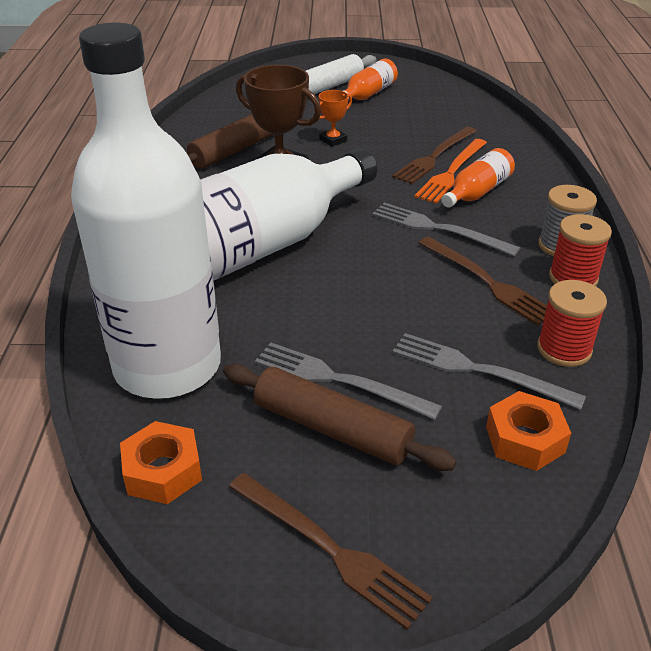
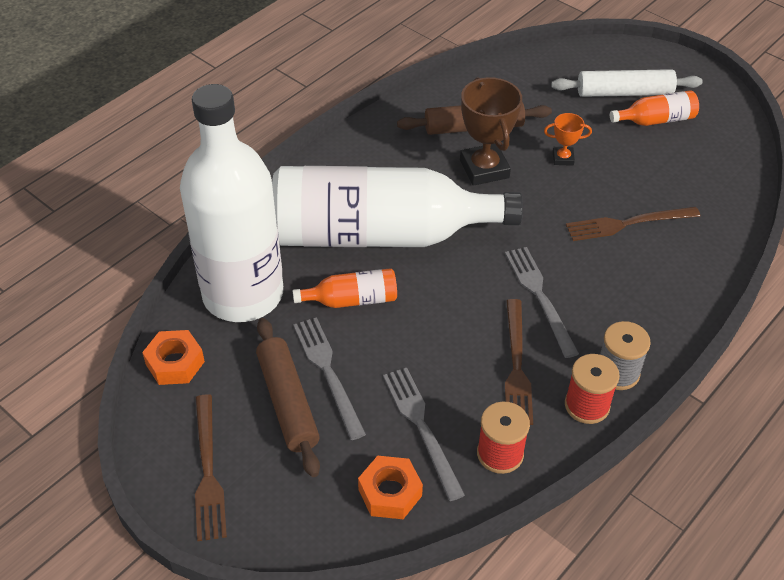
camera: 40 degrees right, 10 degrees up
(451, 172) = (621, 248): orange fork -> none
(477, 192) = (617, 281): orange bottle -> orange bottle (352, 300)

